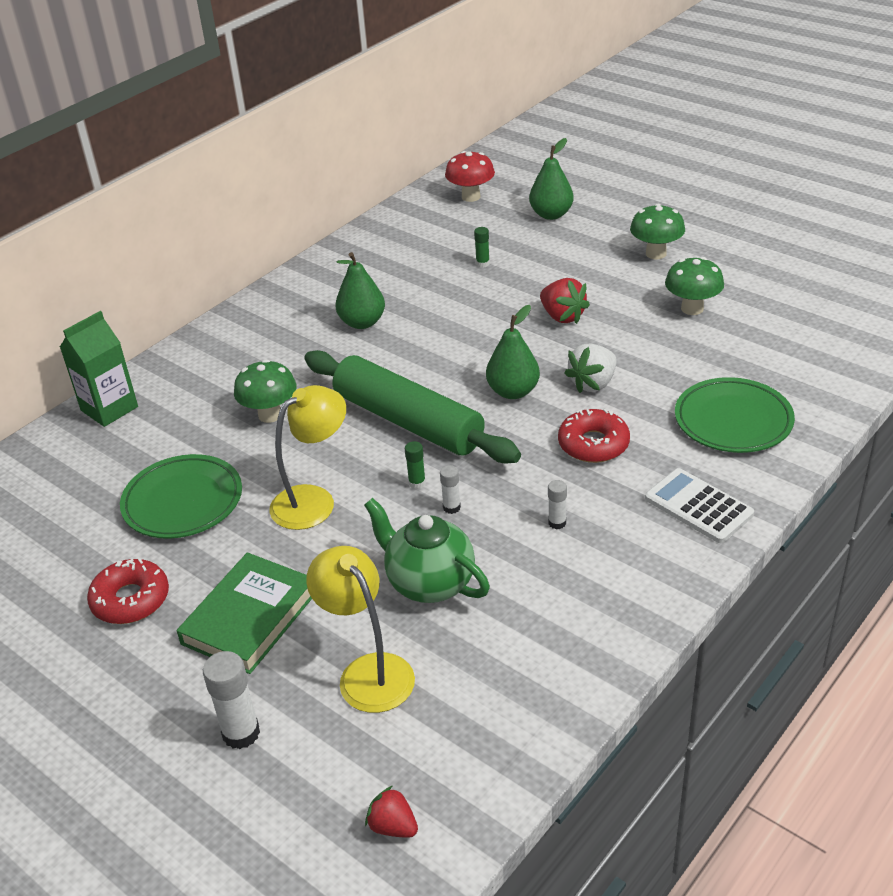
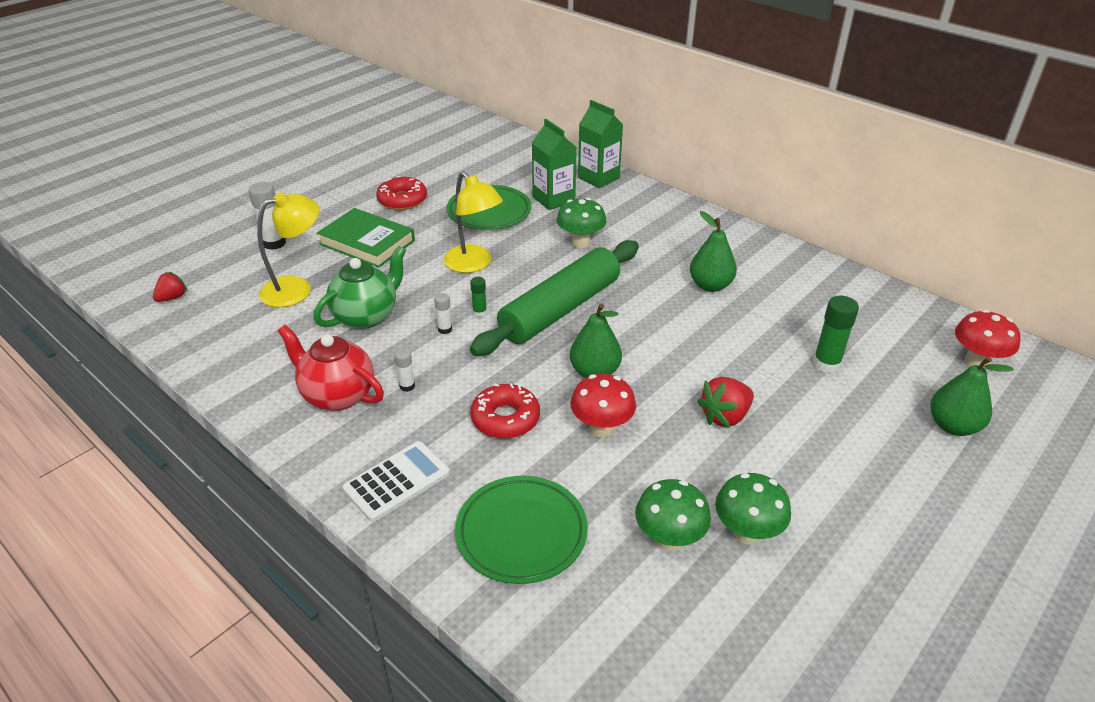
camera: 90 degrees right, 0 degrees up
(159, 444) = (553, 199): none -> green carton
(482, 263) = (826, 364): green glue stick -> green glue stick, size x1.79
(582, 578) = (337, 395): none -> red teapot
(593, 383) = (601, 428): white strawberry -> red mushroom
(656, 253) = (876, 516): green mushroom -> green mushroom (669, 539)

